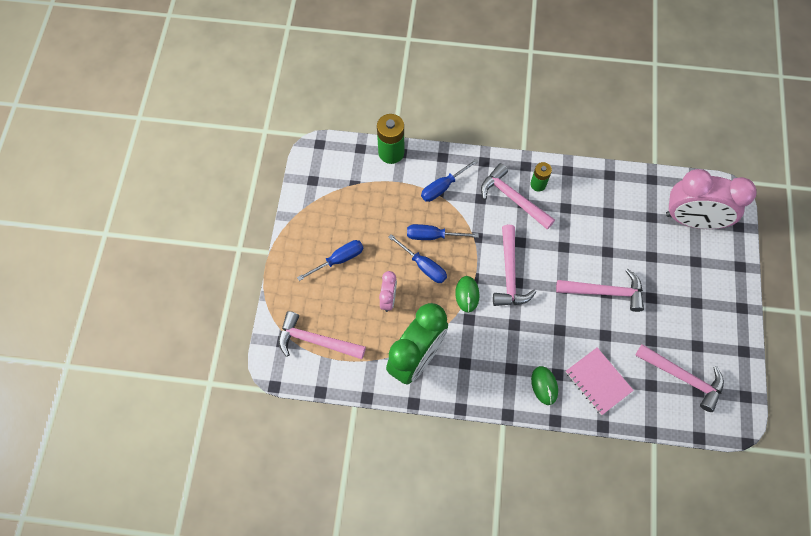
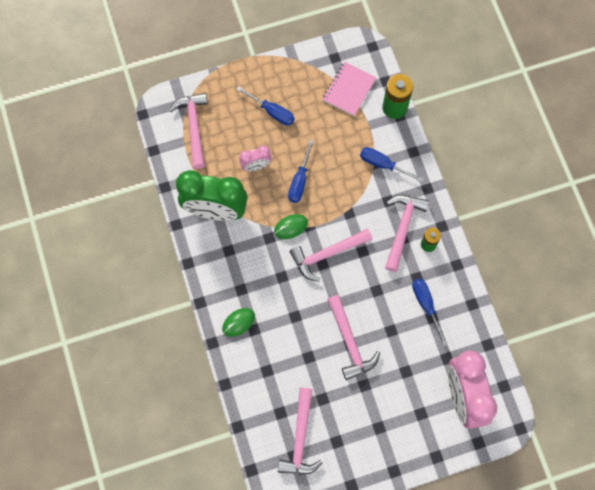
camera: 65 degrees right, 5 degrees up
(432, 236) = (331, 176): blue screwdriver -> blue screwdriver (426, 305)
(598, 381) = (262, 366): pink notebook -> pink notebook (349, 89)

